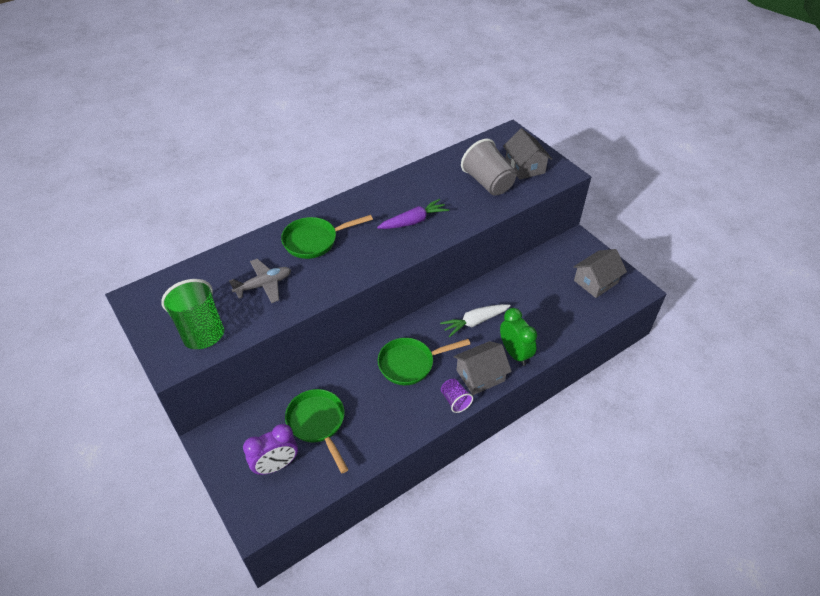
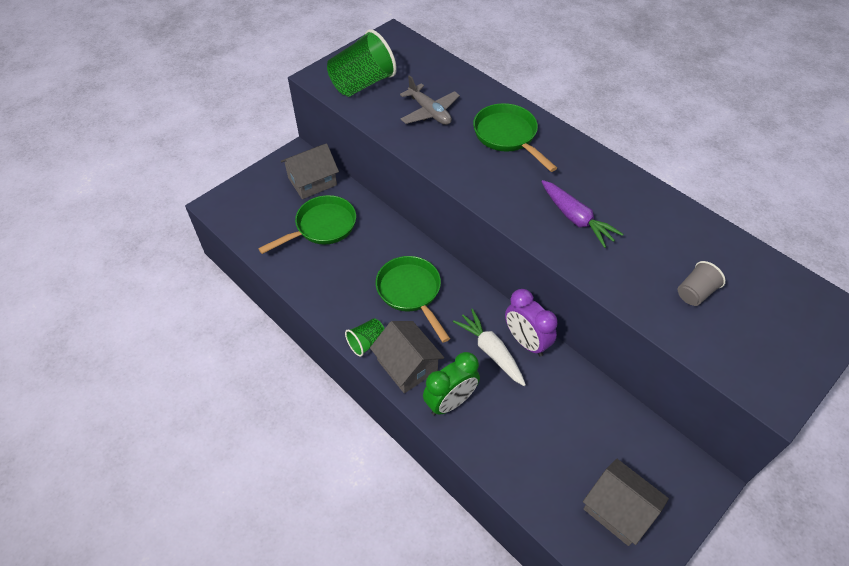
camera: 80 degrees right, 5 degrees up
(276, 465) = (273, 206): purple clock -> purple clock (526, 341)
(455, 400) = (367, 343): purple cup -> green cup
(488, 183) = (695, 293): grey cup -> grey cup, size x0.52
(525, 167) = (760, 339): grey house -> grey house (312, 181)

